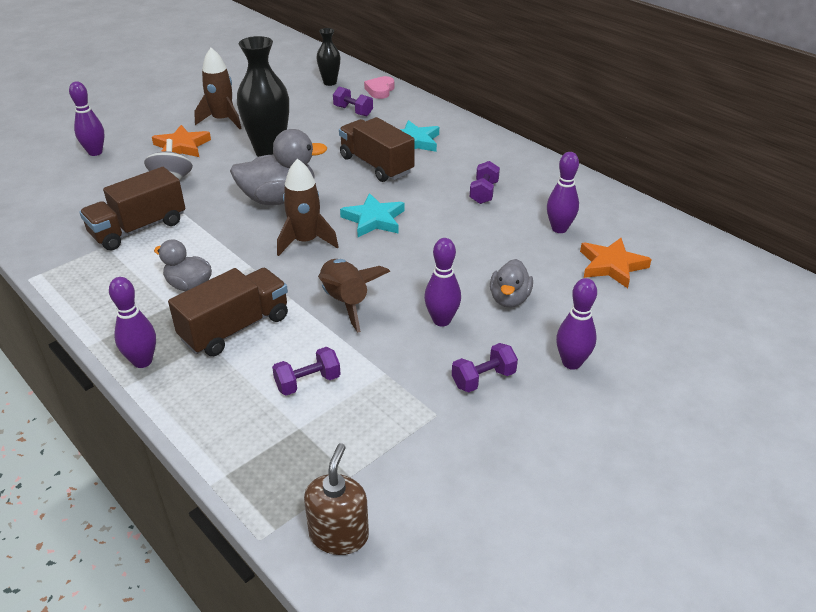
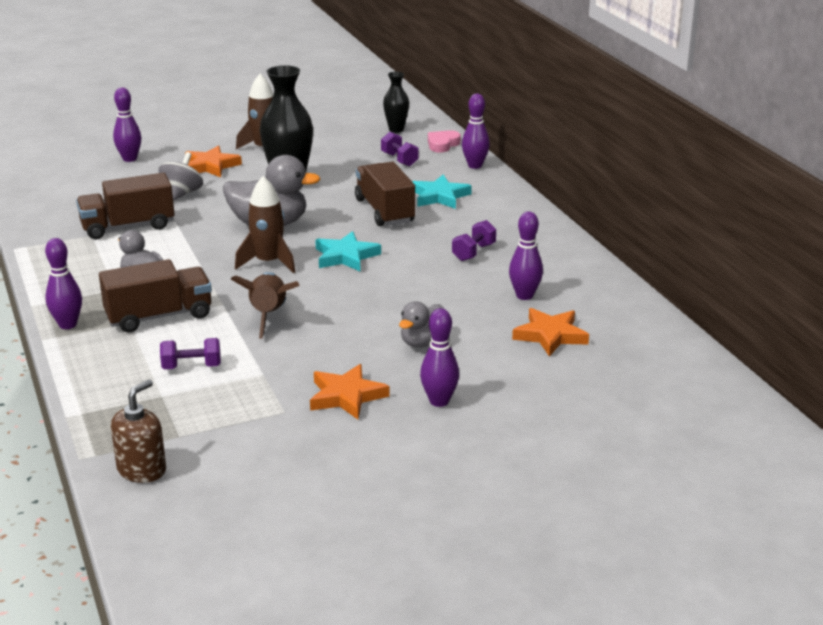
camera: 20 degrees right, 10 degrees down
(441, 320) = (345, 346): purple bowling pin -> purple bowling pin (475, 166)
(483, 379) = (346, 396): purple dumbbell -> orange star

